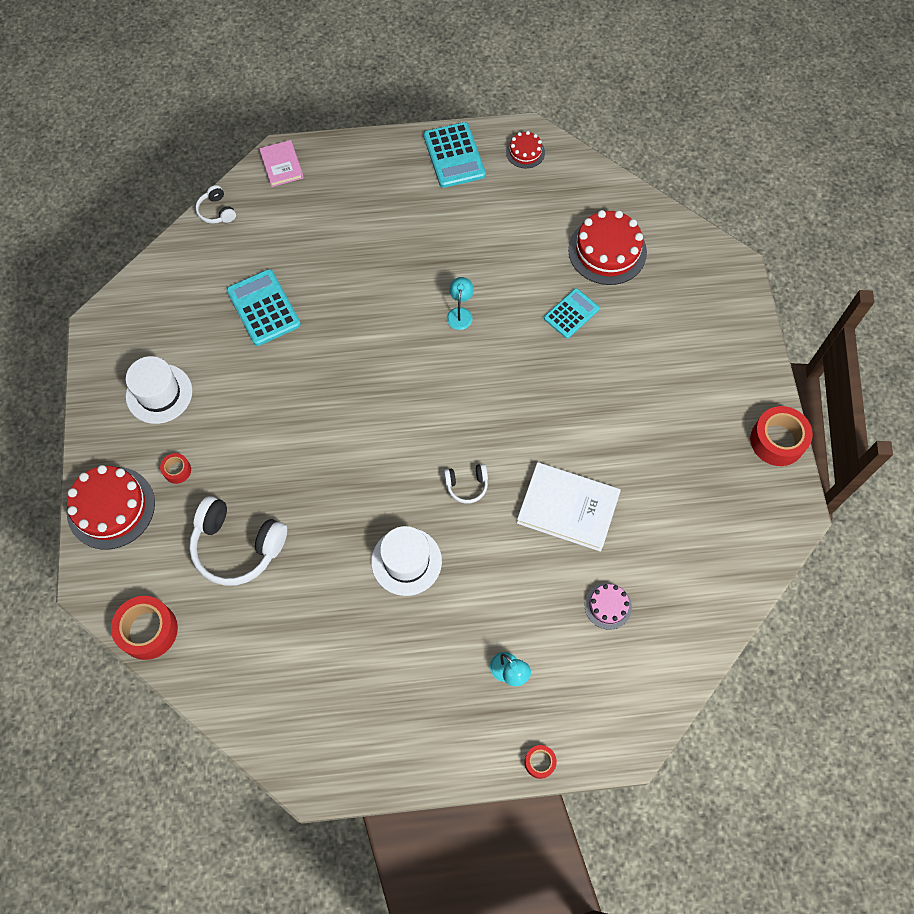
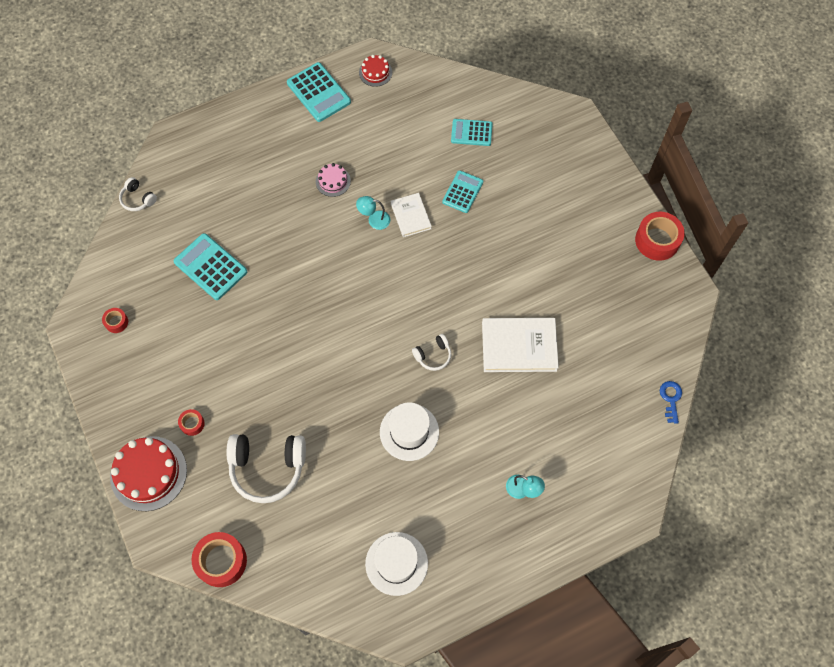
camera: 20 degrees left, 0 degrees up
(159, 393) = (151, 366): white hat -> white hat (396, 563)
(281, 165) = (177, 143): pink book -> none
(460, 313) = (374, 220): turquoise lamp -> turquoise lamp turned 75 degrees counterclockwise
(502, 322) = (411, 216): none -> white book
(539, 762) = (573, 549): red tape -> red tape (116, 322)
(607, 251) = (471, 133): red cake -> turquoise calculator
(608, 606) = (578, 411): pink cake -> pink cake (333, 181)
(723, 629) = (671, 398): none -> blue key

